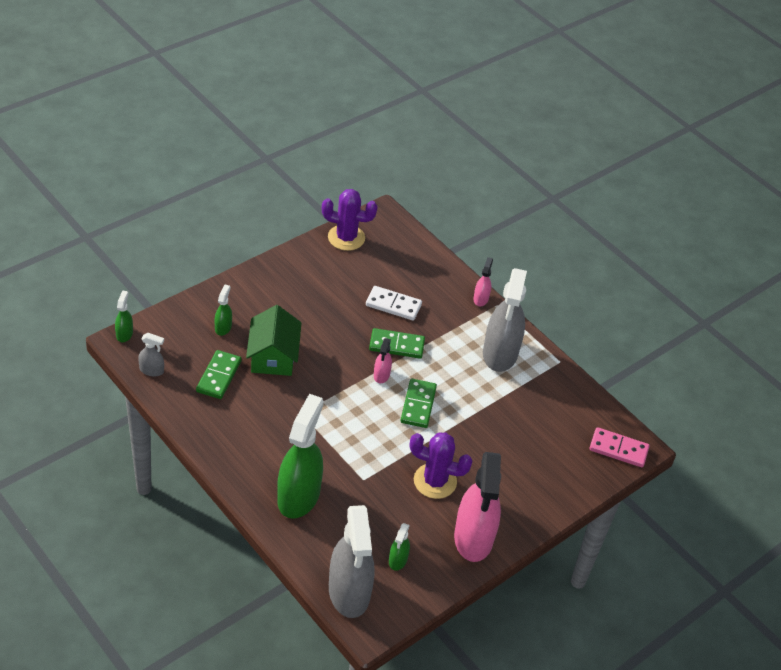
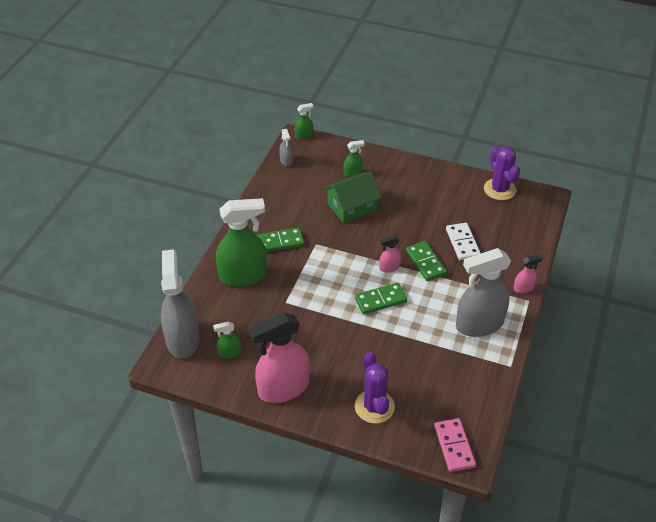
camera: 65 degrees right, 0 degrees up
(219, 376) = (310, 191): green domino -> green domino (280, 242)
(349, 592) = (183, 339): grey spray bottle -> grey spray bottle turned 120 degrees clockwise
(435, 481) = (317, 342): purple cactus -> purple cactus (374, 407)

